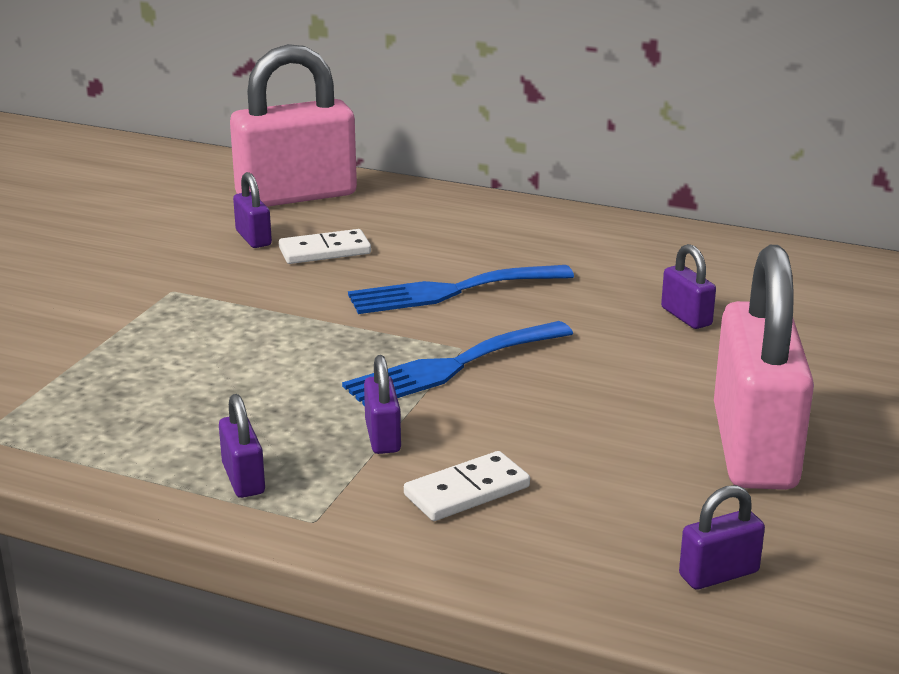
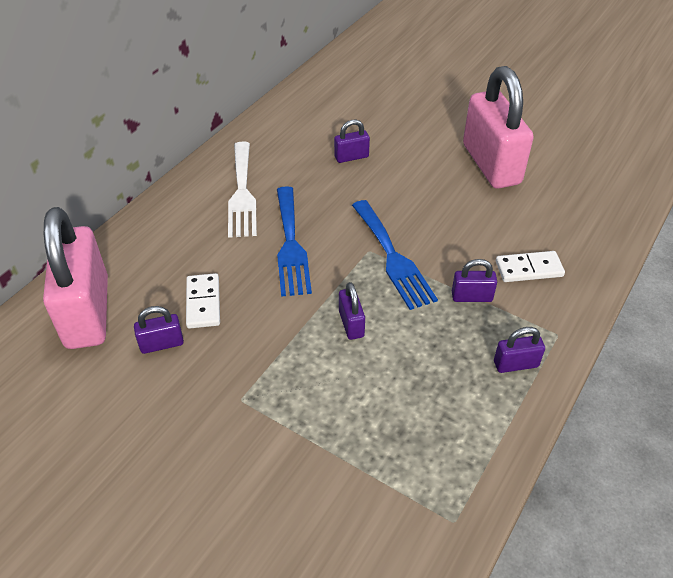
camera: 80 degrees left, 20 degrees up
(467, 491) = (529, 269): white domino -> white domino turned 75 degrees counterclockwise
(547, 248) = (242, 193): none -> white fork
(718, 574) = (595, 197): purple padlock -> purple padlock (351, 324)
(754, 448) = (491, 164): pink padlock -> pink padlock turned 60 degrees clockwise

